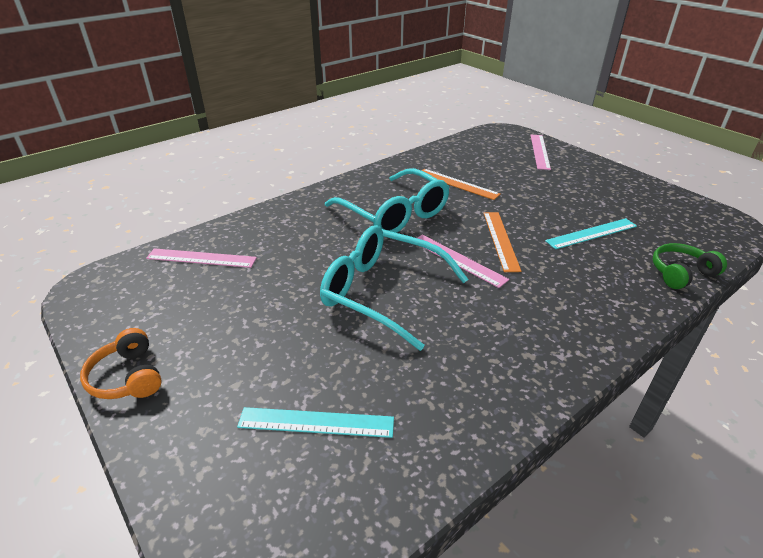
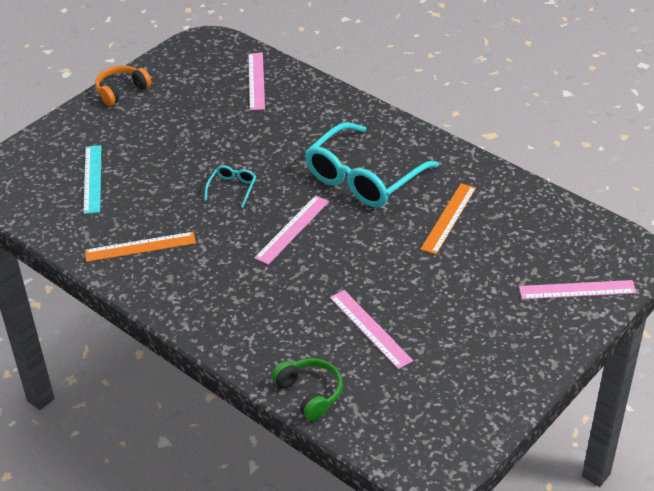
camera: 80 degrees right, 5 degrees up
(382, 292) = (232, 188): turquoise glasses -> turquoise glasses, size x0.41
(500, 240) = (335, 257): orange ruler -> orange ruler (140, 247)
(591, 233) = (370, 328): turquoise ruler -> pink ruler

